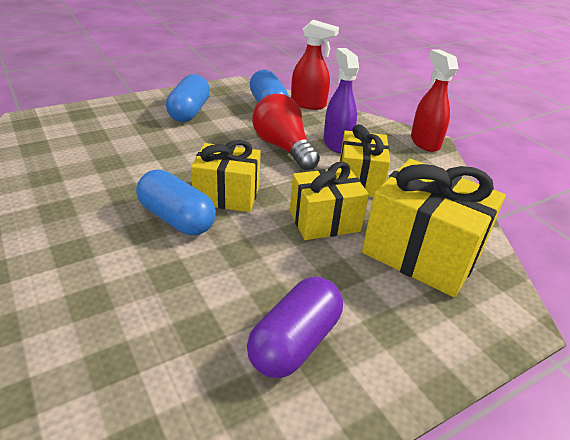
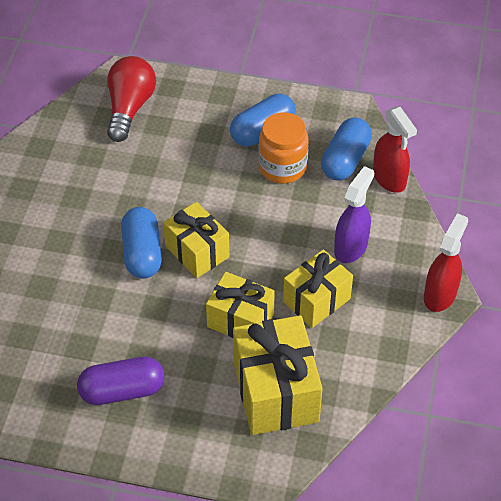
camera: 45 degrees right, 15 degrees up
(230, 123) = (282, 167): none -> orange jar
(283, 148) = (296, 225): red light bulb -> red light bulb (129, 108)

